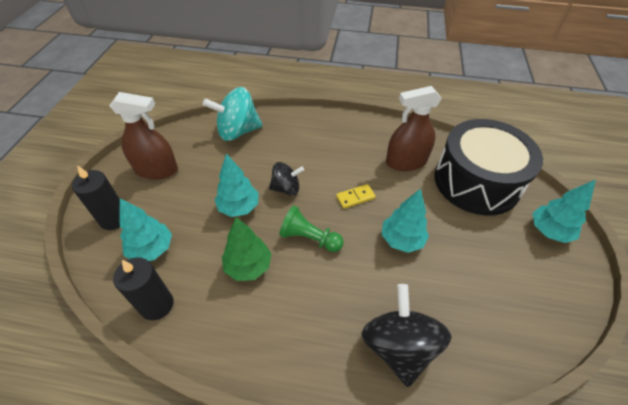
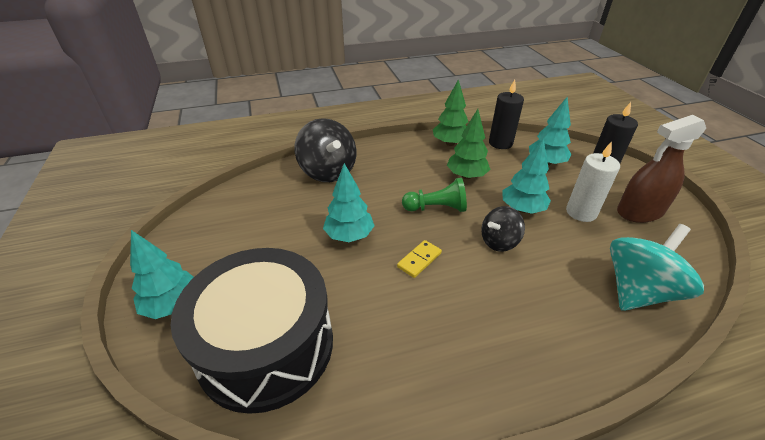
camera: 155 degrees right, 10 degrees down
(198, 186) = (581, 212): none -> white candle
(215, 335) = (450, 143): none -> green tree
(406, 162) = (380, 339): brown spray bottle -> none

